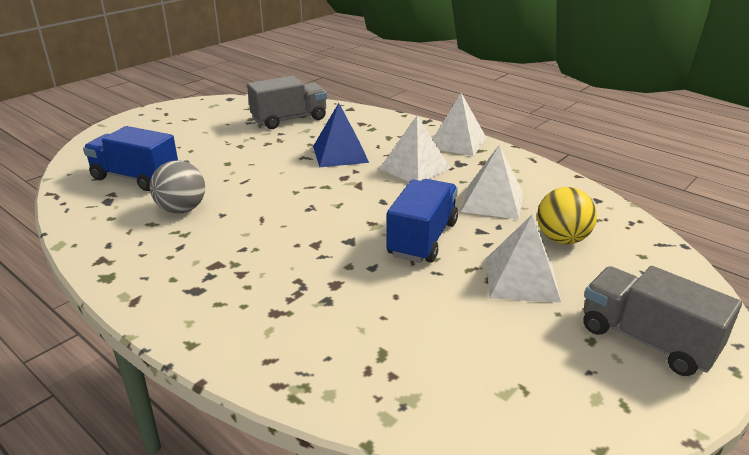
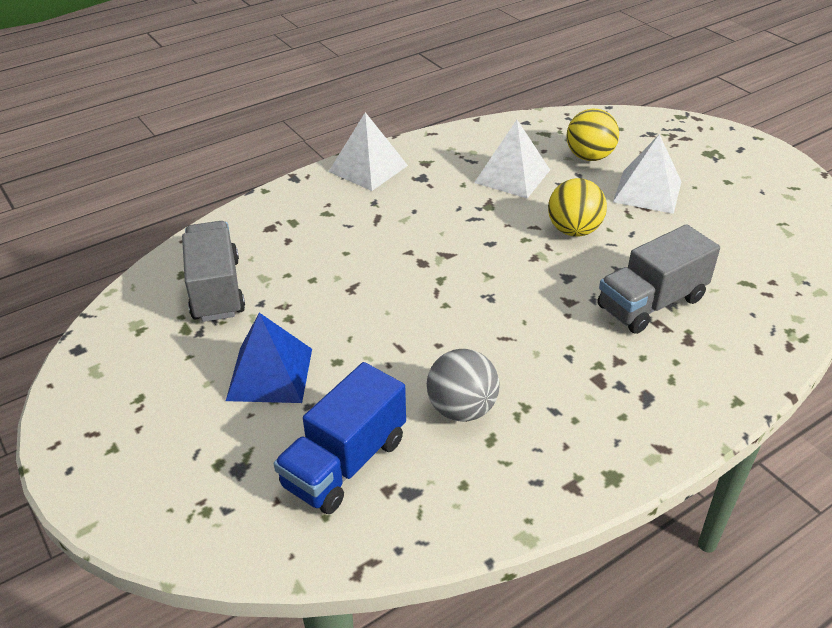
camera: 75 degrees left, 10 degrees up
(340, 154) = (357, 257): blue pyramid -> blue pyramid (270, 374)
(415, 168) = (421, 208): white pyramid -> none
(422, 239) = (574, 230): blue truck -> yellow ball
(647, 340) = (727, 159): grey truck -> grey truck (651, 303)

